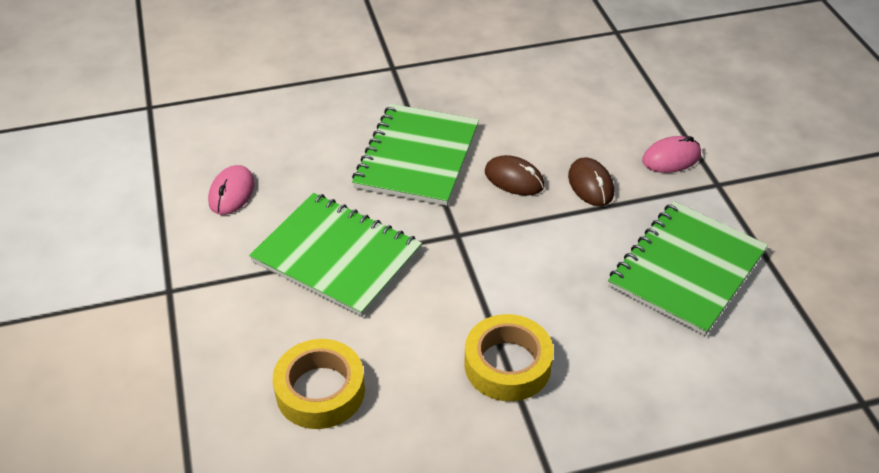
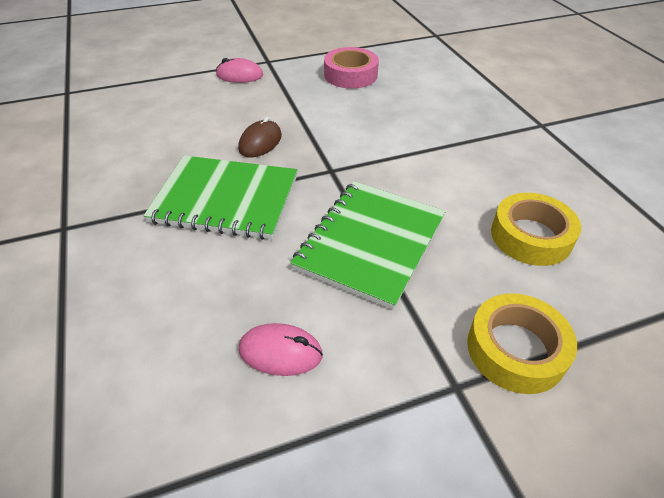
camera: 95 degrees left, 0 degrees up
(507, 365) = (460, 142): yellow tape -> yellow tape (515, 349)
(590, 185) = (268, 107): brown mouse -> none
(671, 158) = (239, 75): pink mouse -> pink mouse turned 60 degrees counterclockwise
(686, 269) = (350, 75): green notebook -> pink tape

